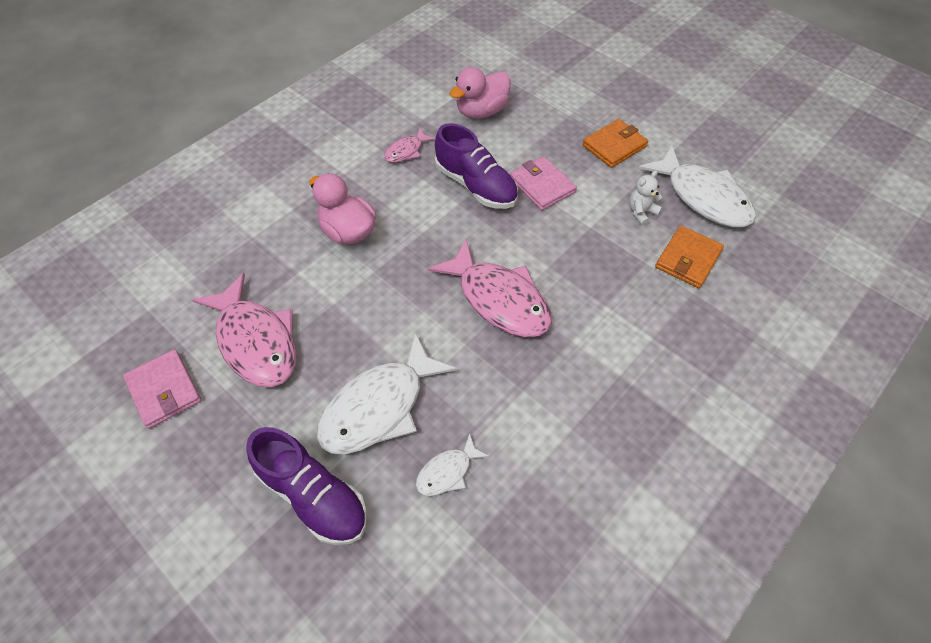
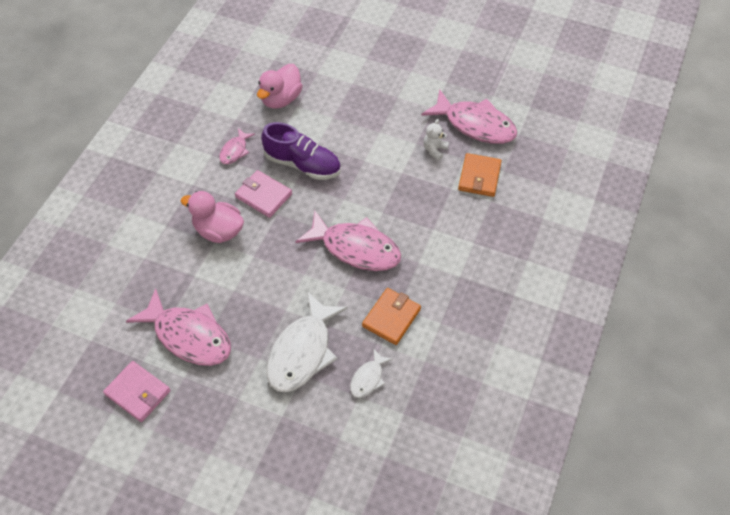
camera: 20 degrees left, 0 degrees up
(313, 495) = (283, 424): purple shoe -> none
(542, 186) = (353, 150): pink wallet -> pink wallet (263, 196)
(614, 146) = (396, 100): orange wallet -> orange wallet (391, 318)
(703, 197) = (475, 125): white fish -> pink fish

